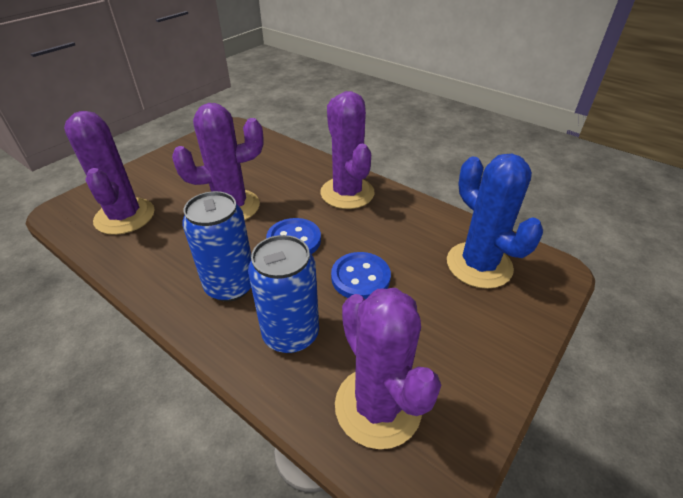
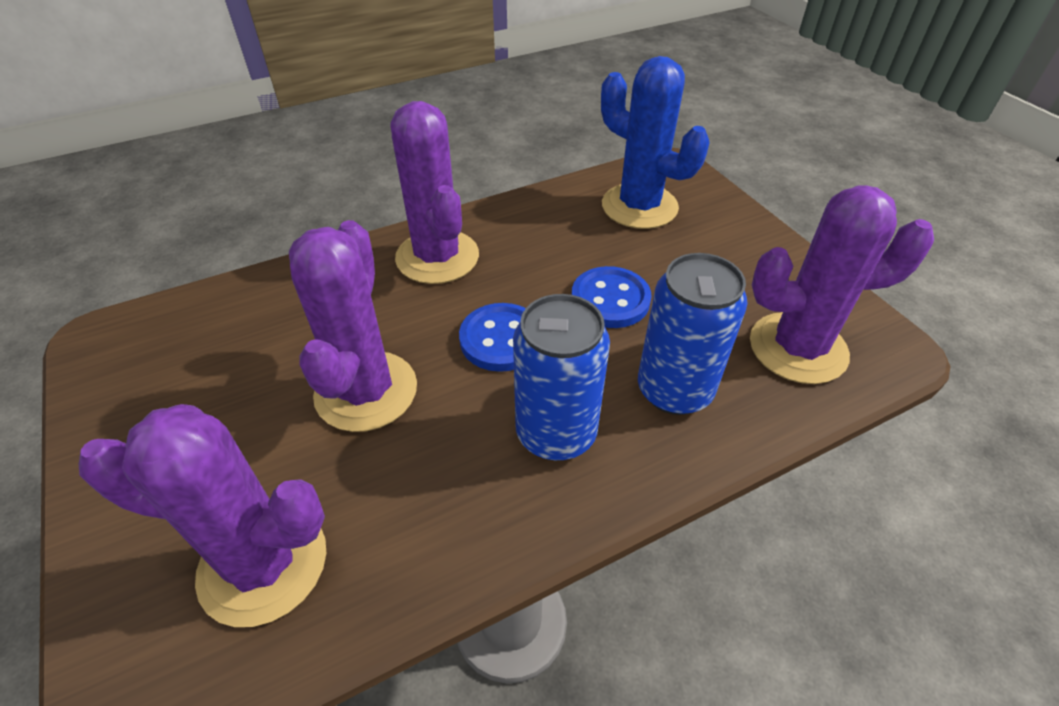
camera: 65 degrees left, 5 degrees up
(347, 193) = (437, 257): purple cactus -> purple cactus turned 60 degrees clockwise
(479, 265) = (639, 206): blue cactus -> blue cactus turned 45 degrees clockwise

